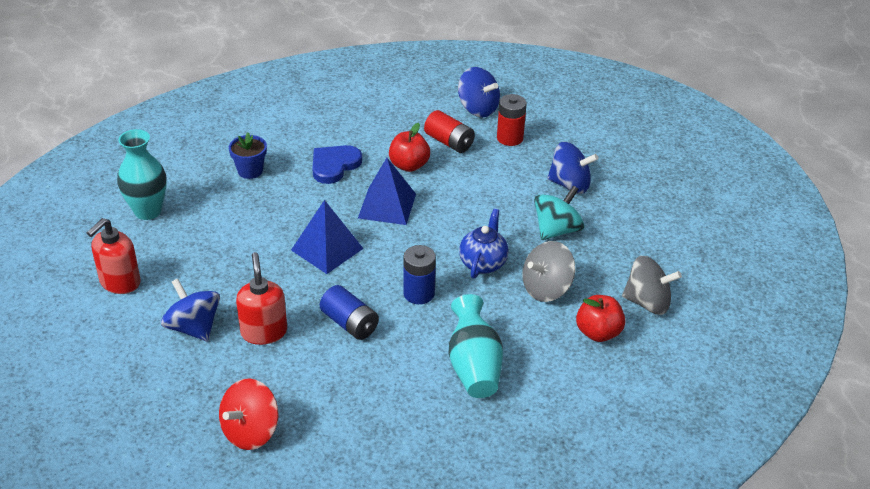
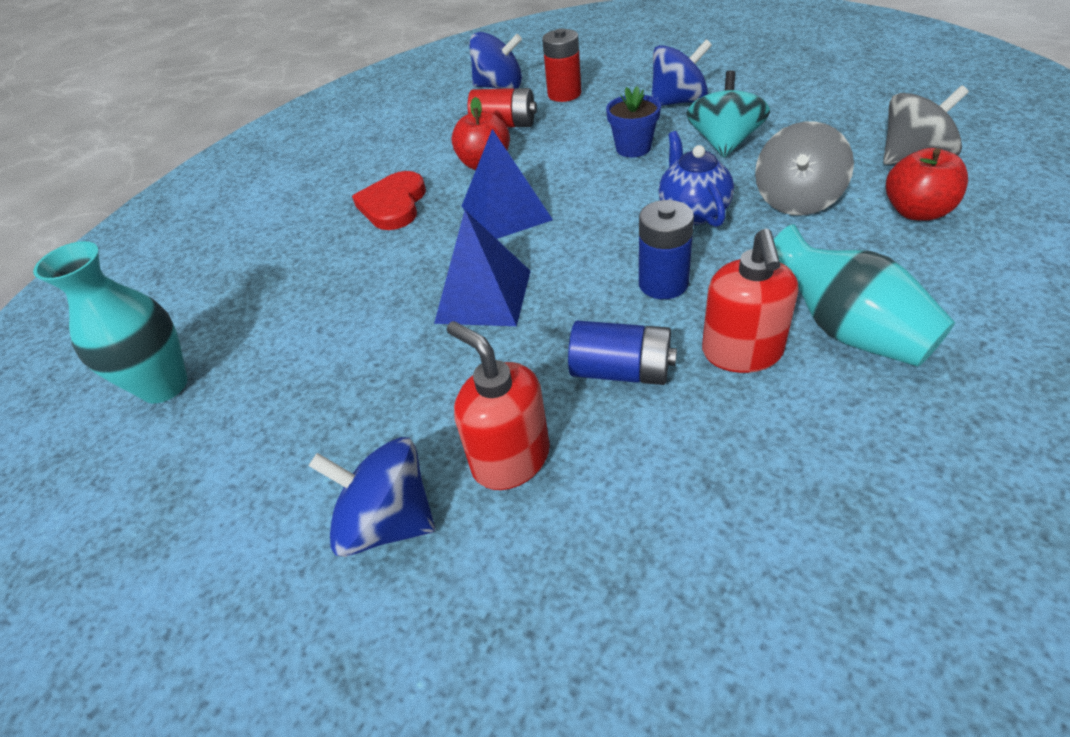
camera: 25 degrees left, 5 degrees up
(120, 282) = (192, 521): red soap dispenser -> red soap dispenser (742, 352)
(250, 171) = (284, 261): blue flower pot -> blue flower pot (633, 148)
(251, 431) = (668, 654): red spinning top -> none
(334, 165) = (393, 205): blue heart -> red heart

